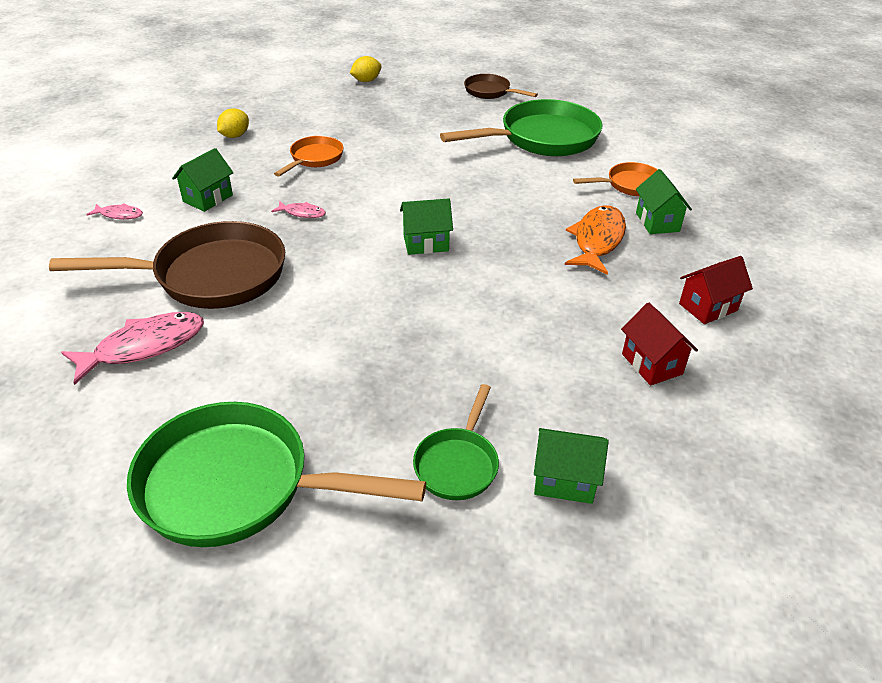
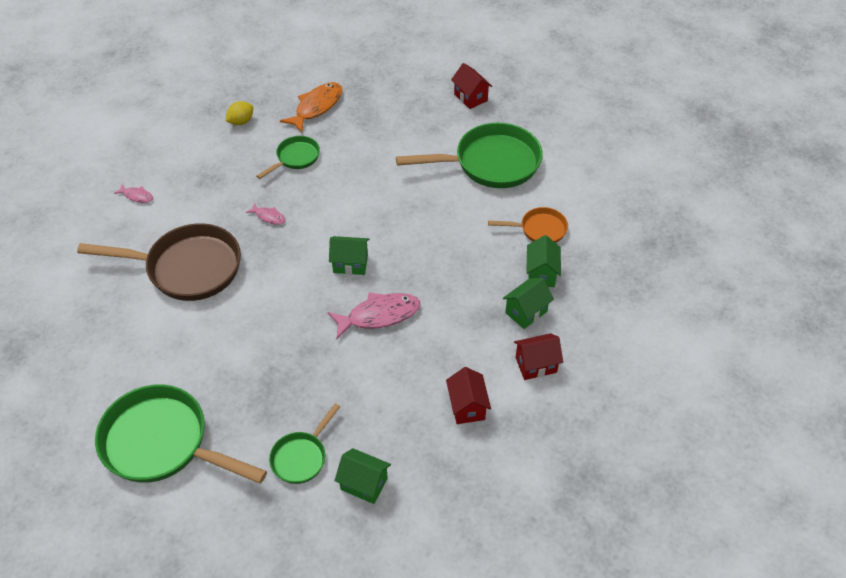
camera: 15 degrees right, 10 degrees up
(144, 347) = (129, 323): pink fish -> pink fish (379, 315)
(208, 198) = (203, 189): green house -> green house (526, 312)
(314, 159) = (295, 158): orange pan -> green pan
(366, 81) = (368, 68): yellow lemon -> none
(490, 92) = (470, 97): brown pan -> red house
(597, 240) = (483, 284): orange fish -> orange fish (316, 107)

